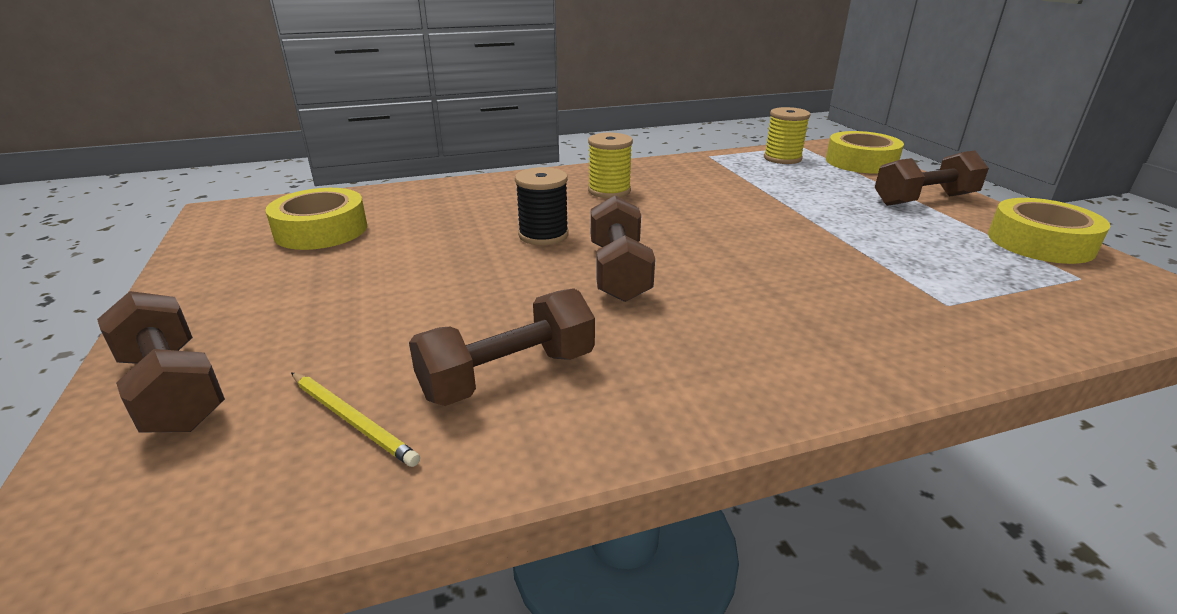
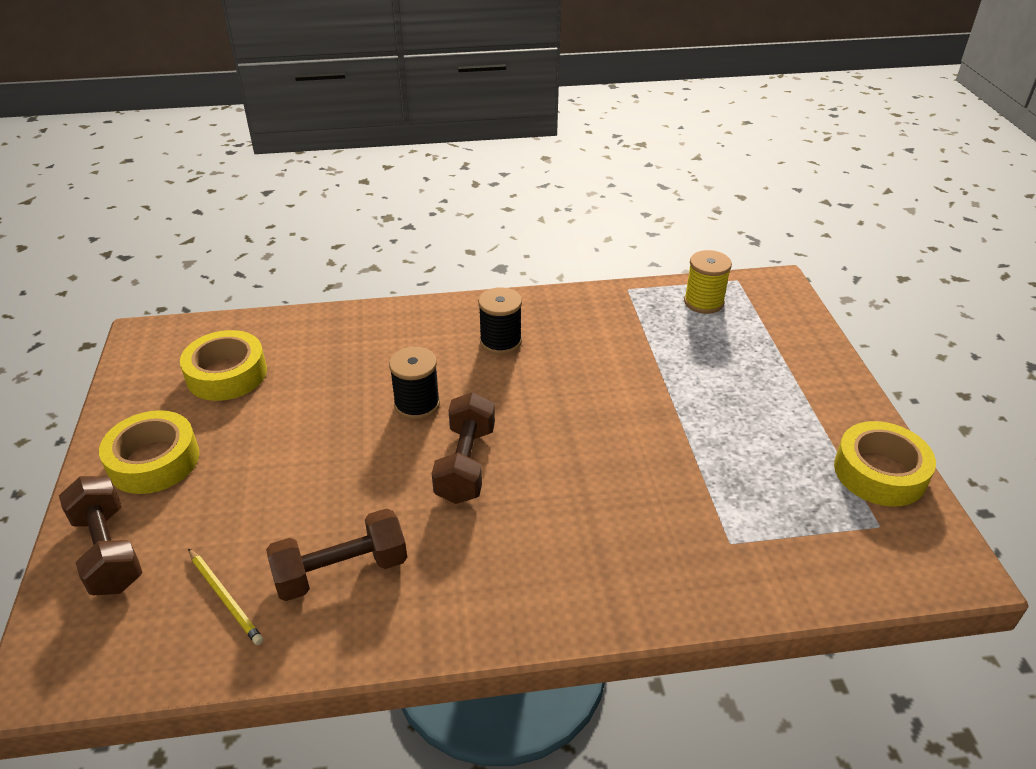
camera: 10 degrees right, 10 degrees up
(609, 191) = (500, 341): yellow spool -> black spool
(861, 162) = (785, 318): yellow tape -> yellow tape (154, 461)
(924, 200) = (810, 392): brown dumbbell -> none

